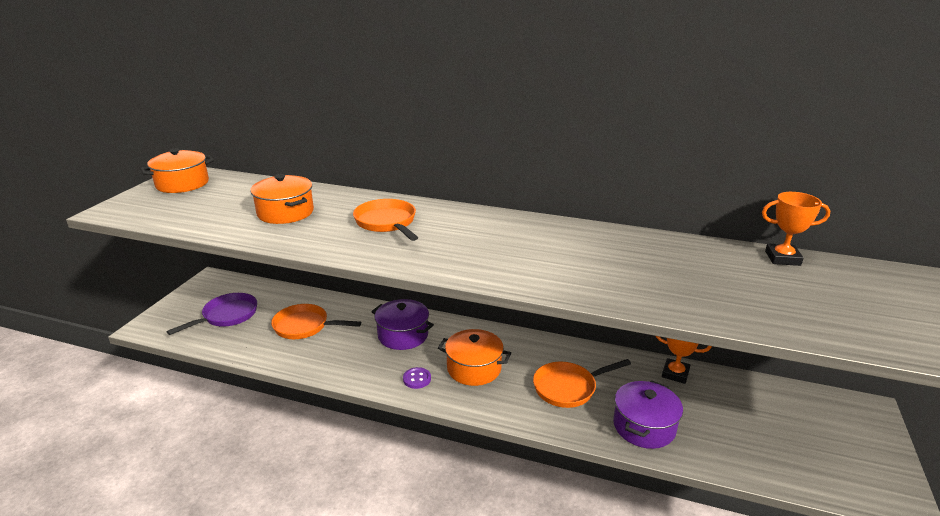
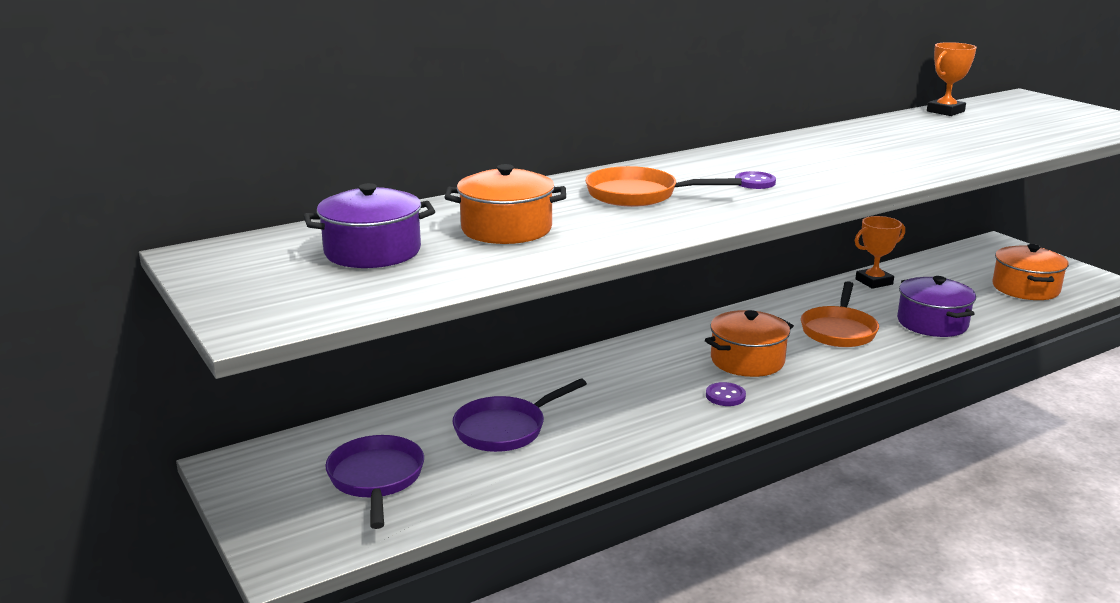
camera: 50 degrees left, 5 degrees down
(182, 184) = (247, 263): orange pot -> orange pot (1025, 288)
(304, 326) = (505, 429): orange pan -> purple pan
(403, 335) = (625, 375): purple pot -> purple pot (372, 251)
(462, 245) = (755, 182): none -> purple button

